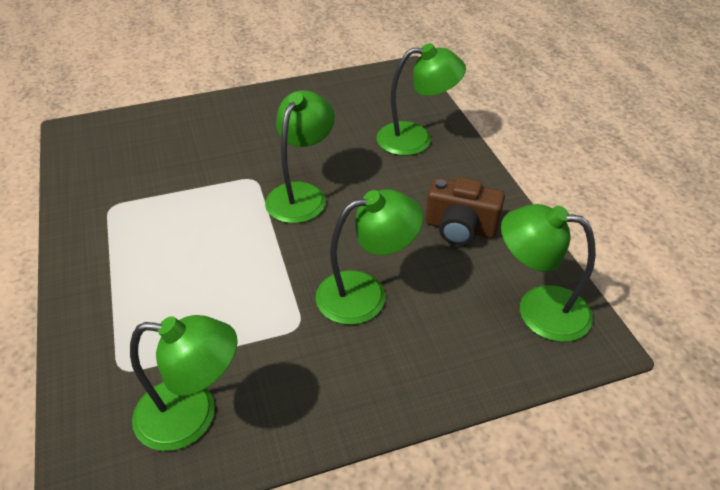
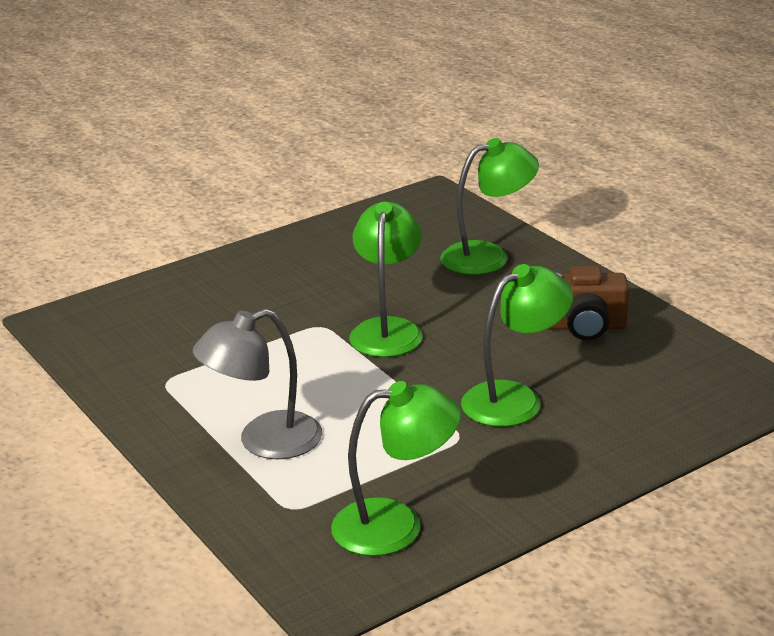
camera: 15 degrees left, 15 degrees down
(144, 288) = (264, 442): none -> grey lamp
(538, 309) = (701, 376): green lamp -> none

